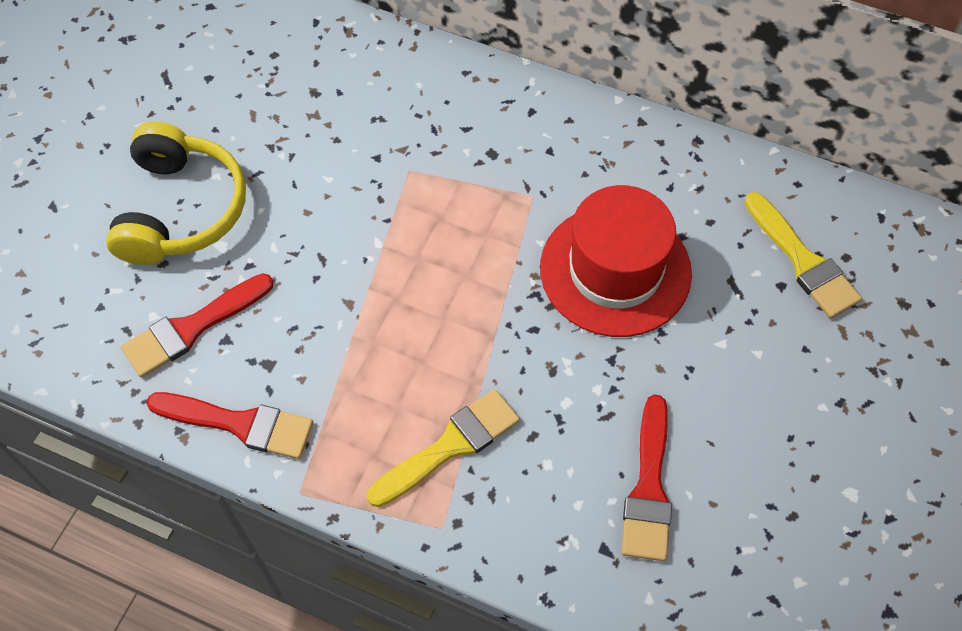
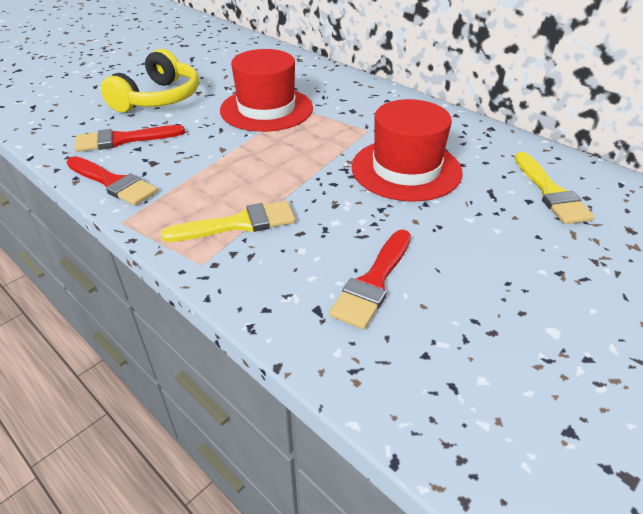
camera: 20 degrees right, 20 degrees down
(364, 188) = (266, 109): none -> red hat

